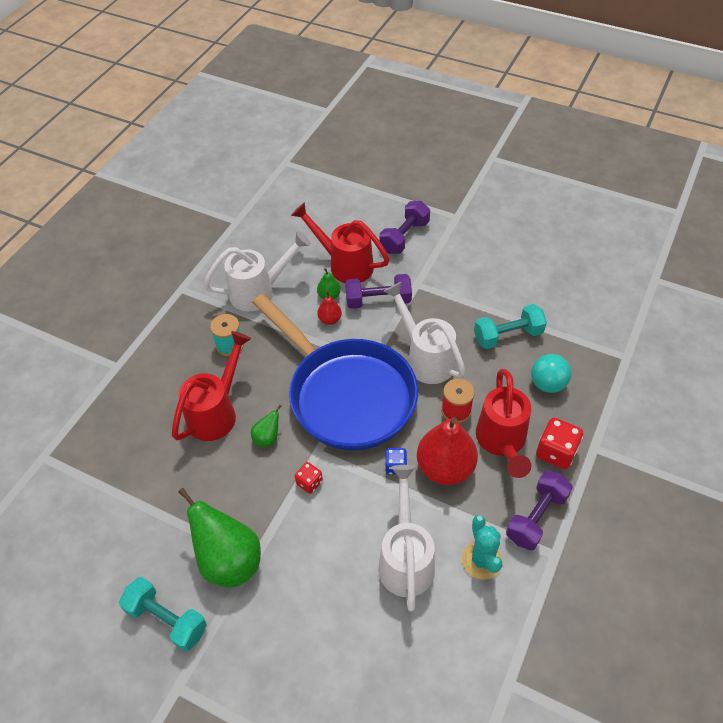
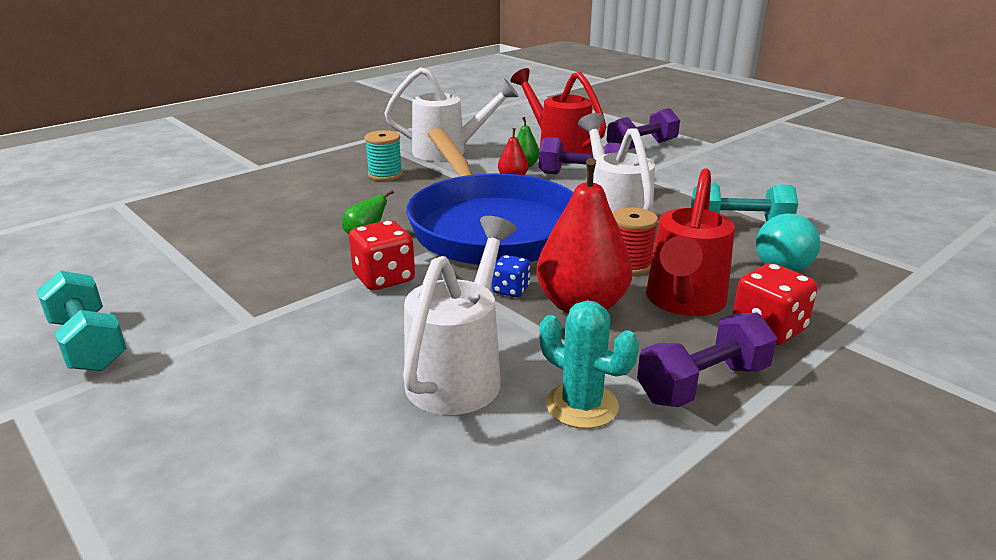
camera: 20 degrees right, 25 degrees down
(217, 411) = (327, 210): red watering can -> none
(229, 560) = (220, 315): green pear -> none
(309, 482) = (384, 278): red dice -> red dice, size x1.68
(482, 560) = (582, 405): turquoise cactus -> turquoise cactus turned 60 degrees counterclockwise

